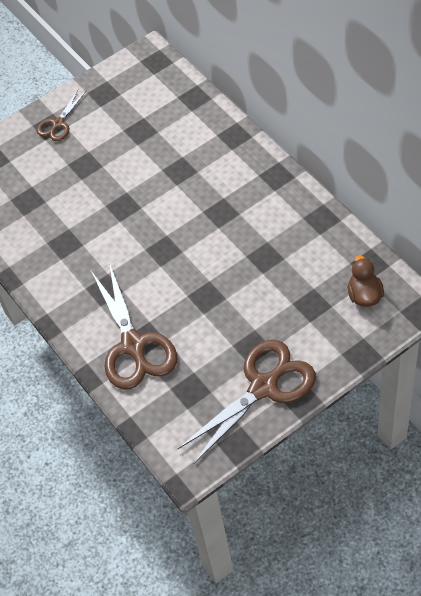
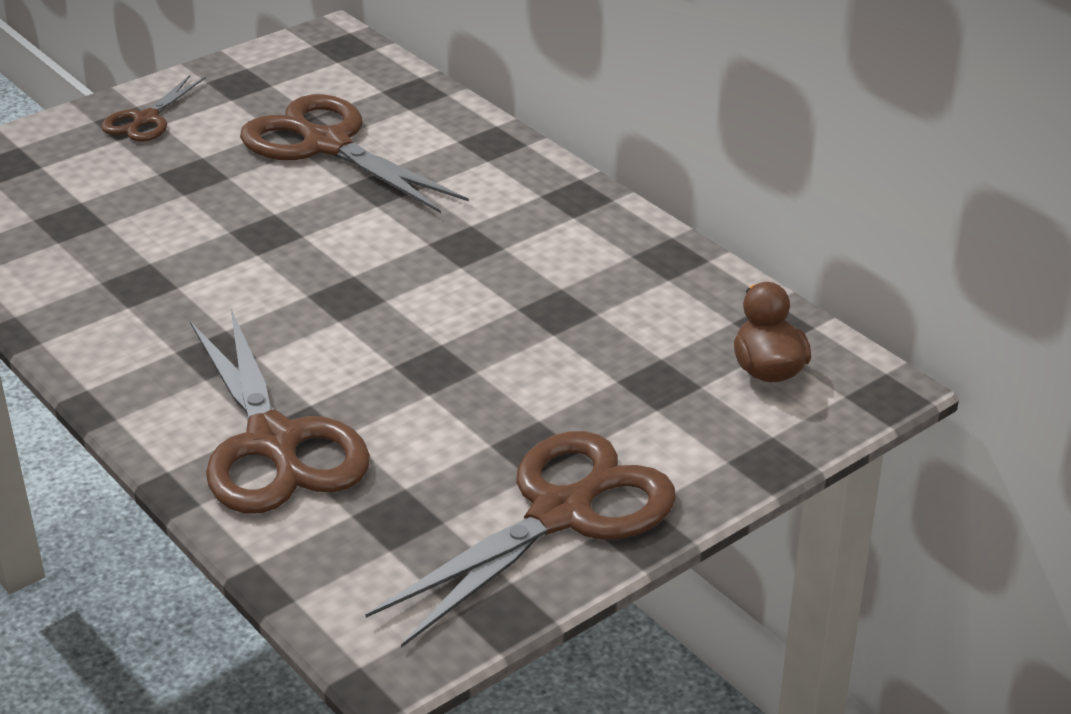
camera: 10 degrees left, 20 degrees down
(150, 140) = (327, 145): none -> brown scissors

